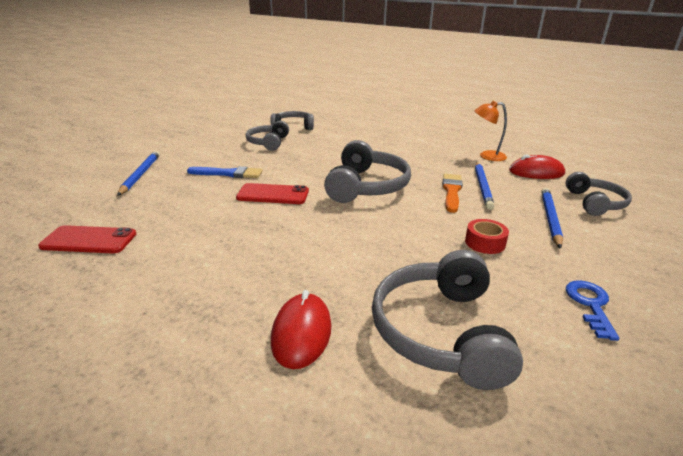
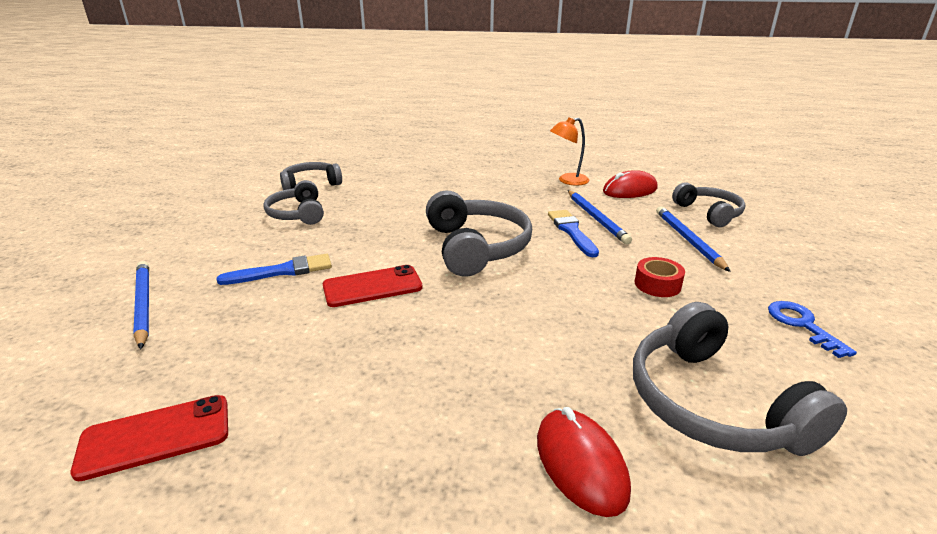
camera: 25 degrees left, 0 degrees up
(451, 191) = (571, 231): orange brush -> blue brush

